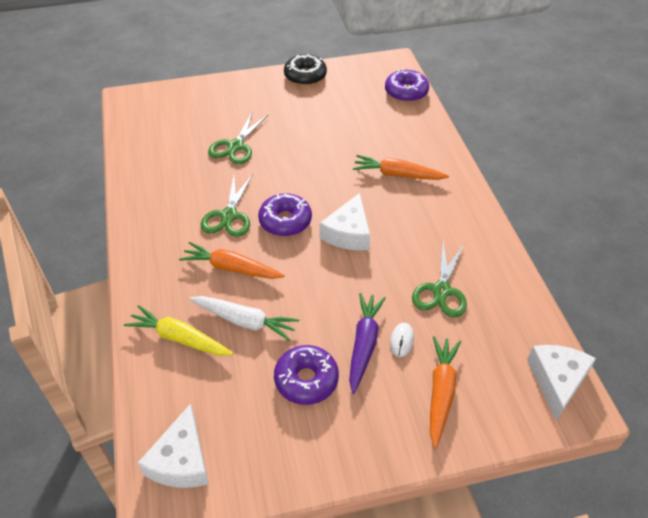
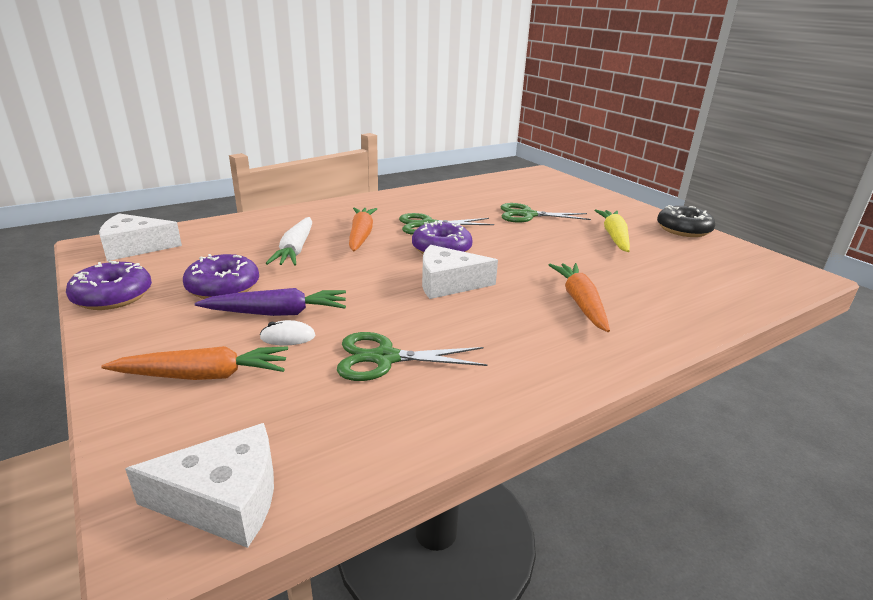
camera: 70 degrees right, 20 degrees down
(179, 338) = (269, 228): yellow carrot -> yellow carrot (614, 236)
(406, 92) = (755, 290): purple donut -> purple donut (113, 296)

